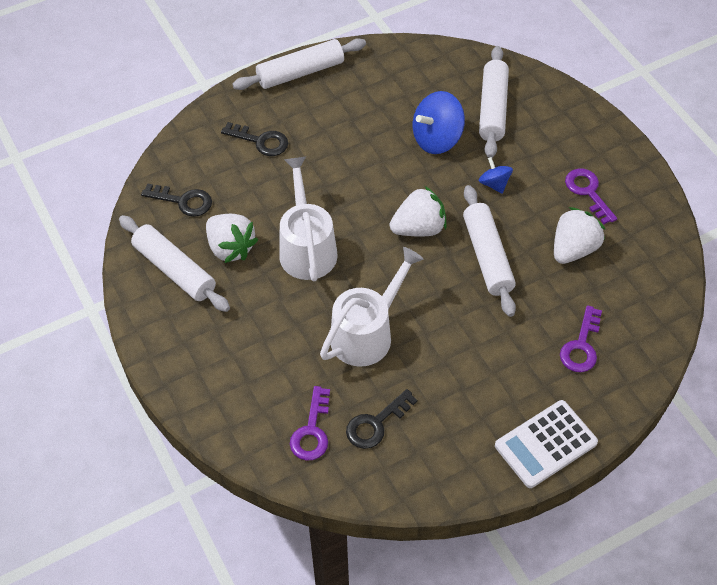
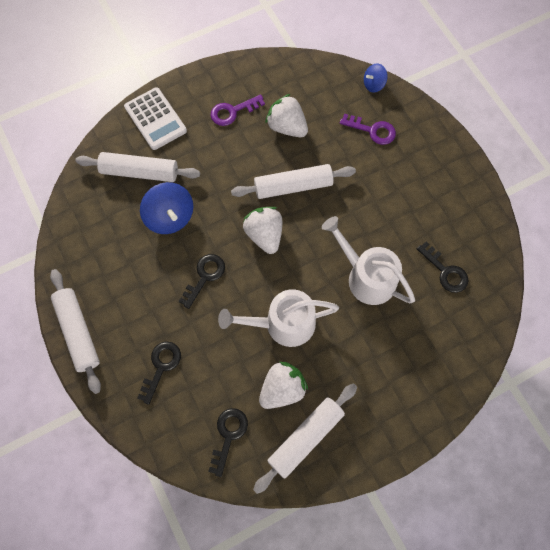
camera: 90 degrees left, 15 degrees up
(312, 431) = (455, 318): purple key -> none
(364, 173) = (204, 276): none -> black key
(494, 184) = (221, 176): blue spinning top -> blue spinning top (373, 84)
(545, 444) = (453, 160): white calculator -> white calculator (155, 119)

